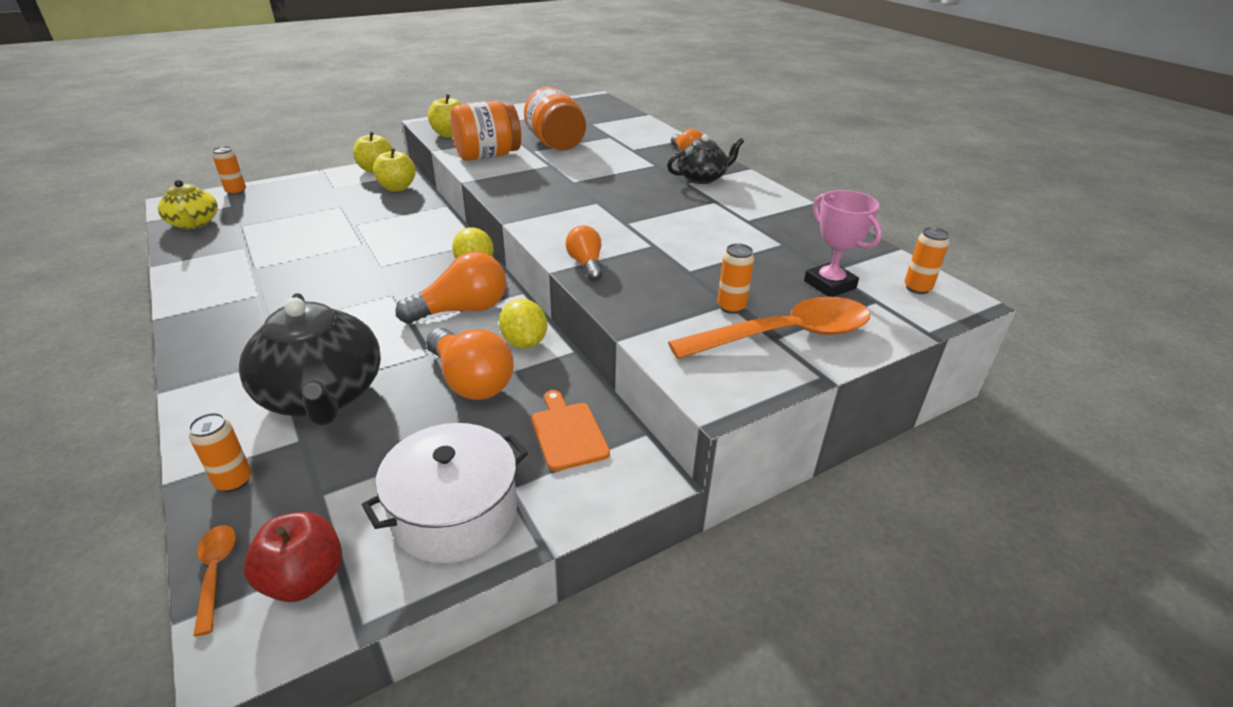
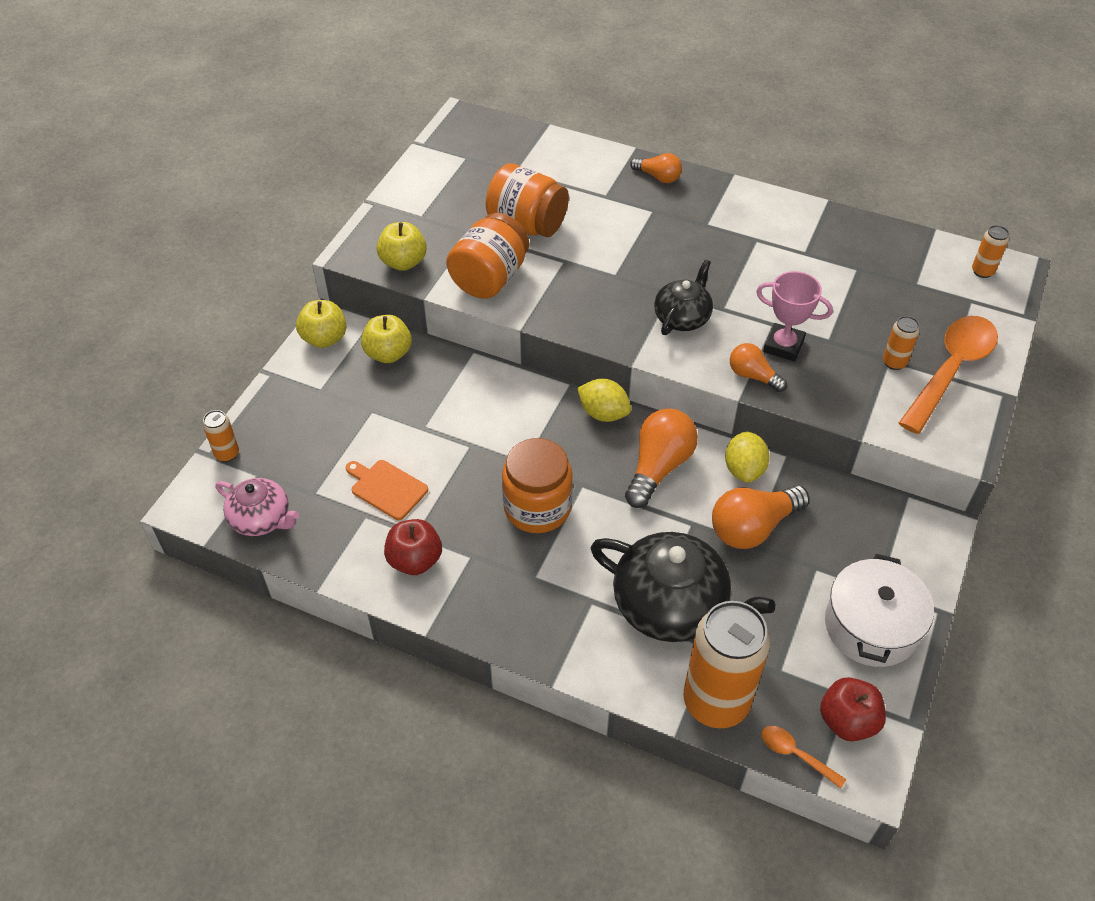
camera: 35 degrees left, 15 degrees up
(194, 223) = (261, 519): yellow teapot -> pink teapot
(224, 280) = (415, 560): none -> red apple
(234, 481) = (716, 702): orange can -> orange can, size x2.30
(343, 291) = (537, 507): none -> orange jar
(470, 381) = (753, 527): orange light bulb -> orange light bulb turned 135 degrees clockwise
(524, 342) = (744, 469): yellow lemon -> yellow lemon turned 60 degrees clockwise
(568, 433) = (864, 527): orange cutting board -> orange cutting board (387, 488)
(702, 178) = (712, 211): black teapot -> black teapot (682, 317)
(829, 285) = (929, 300): pink trophy -> pink trophy (783, 346)

